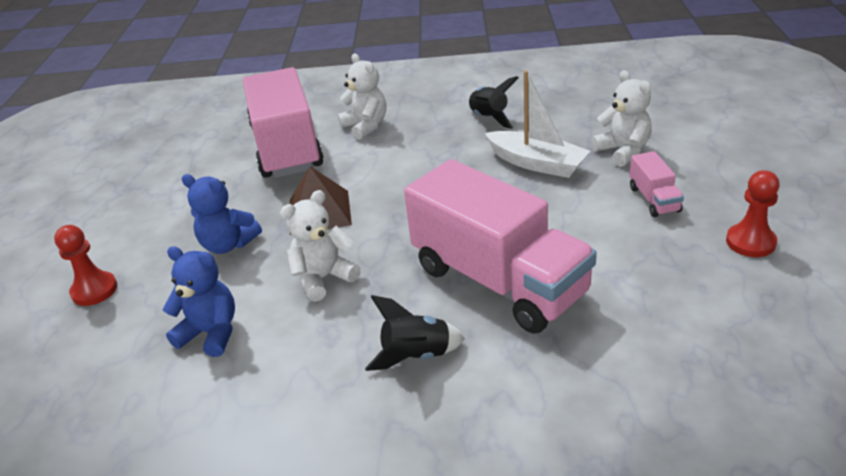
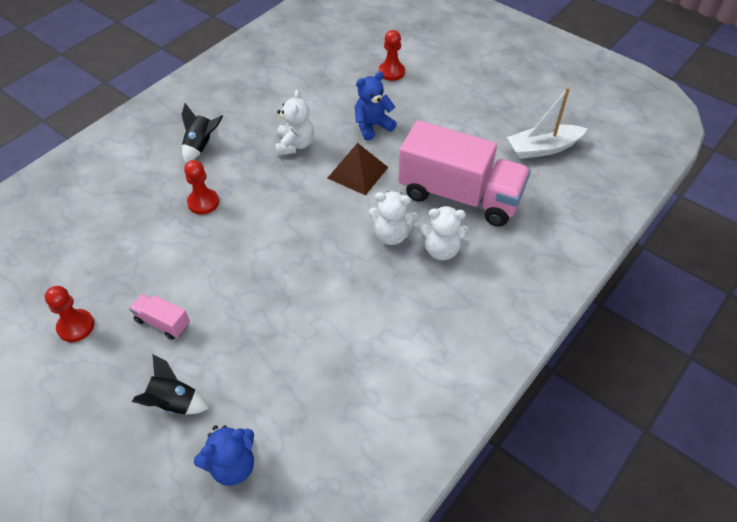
camera: 125 degrees right, 15 degrees up
(211, 333) = (306, 95): blue teddy bear -> blue teddy bear (232, 465)
(489, 118) = (365, 324): black rocket -> black rocket (173, 402)
(499, 281) = (203, 202): pink truck -> red pawn
(537, 163) = (274, 301): white boat -> white boat (543, 148)
(623, 151) = (224, 359): white teddy bear -> white teddy bear (391, 235)

